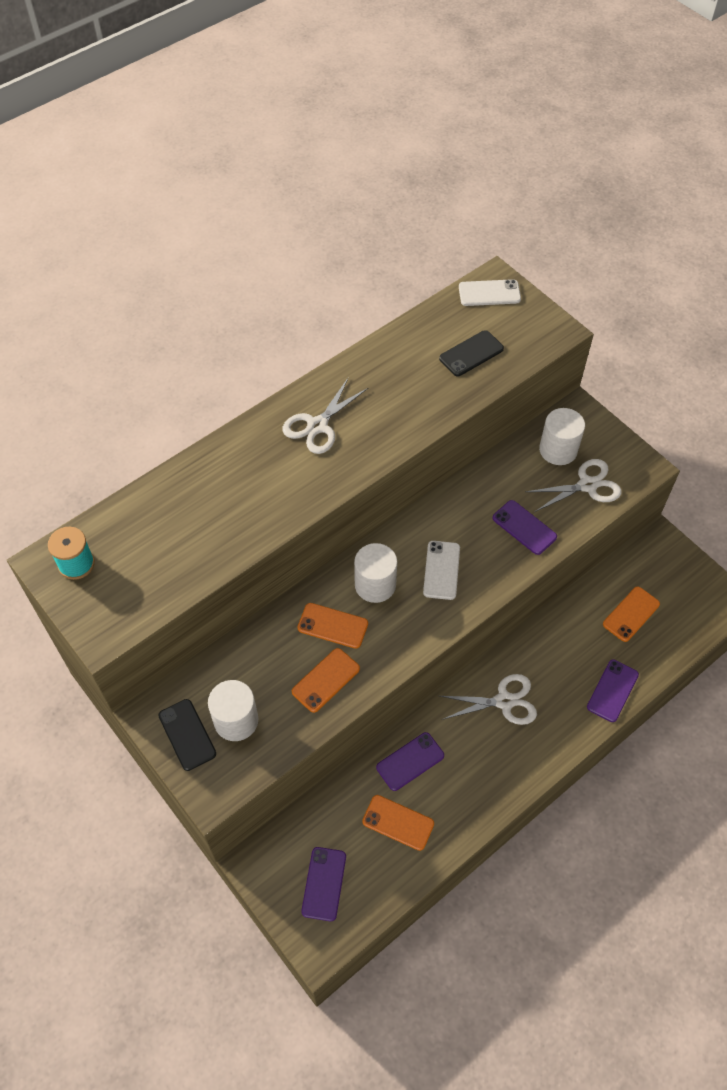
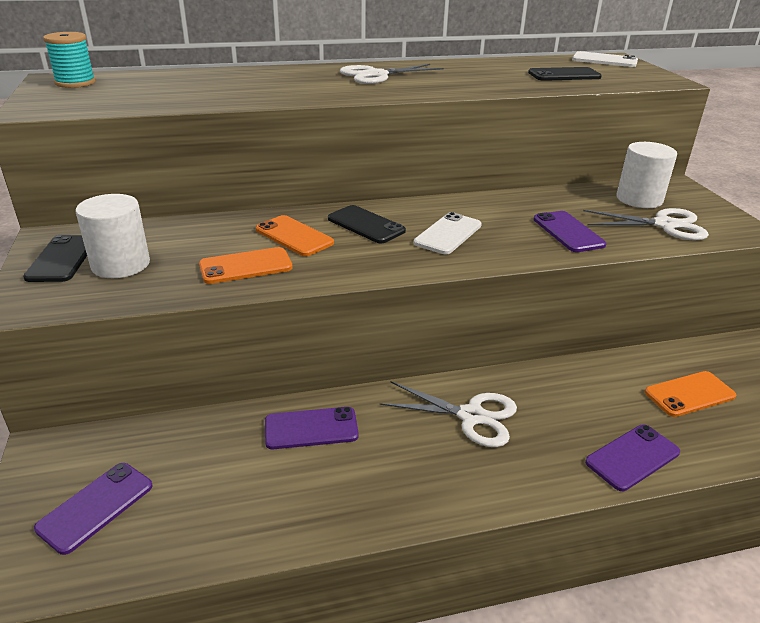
camera: 25 degrees right, 25 degrees down
(375, 585) = (366, 225): white cylinder -> black phone
(398, 822) = (245, 482): orange phone -> none

